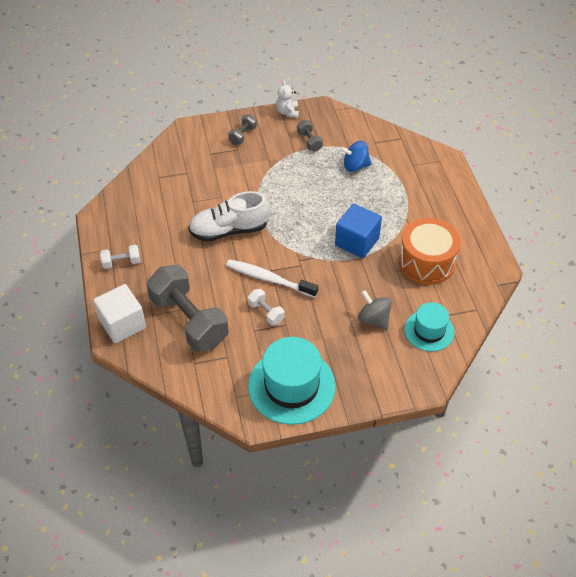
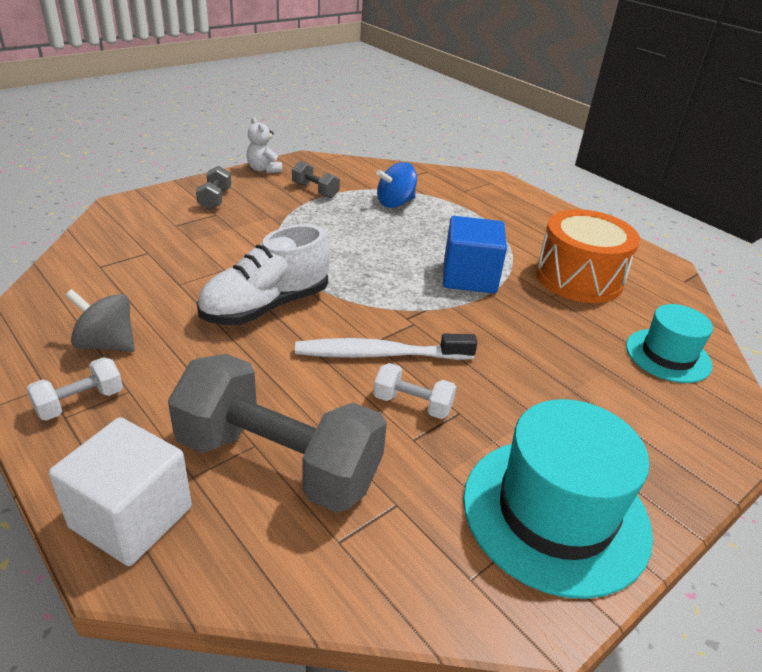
camera: 30 degrees left, 15 degrees down
(374, 319) = (582, 363): grey spinning top -> grey spinning top (106, 344)

